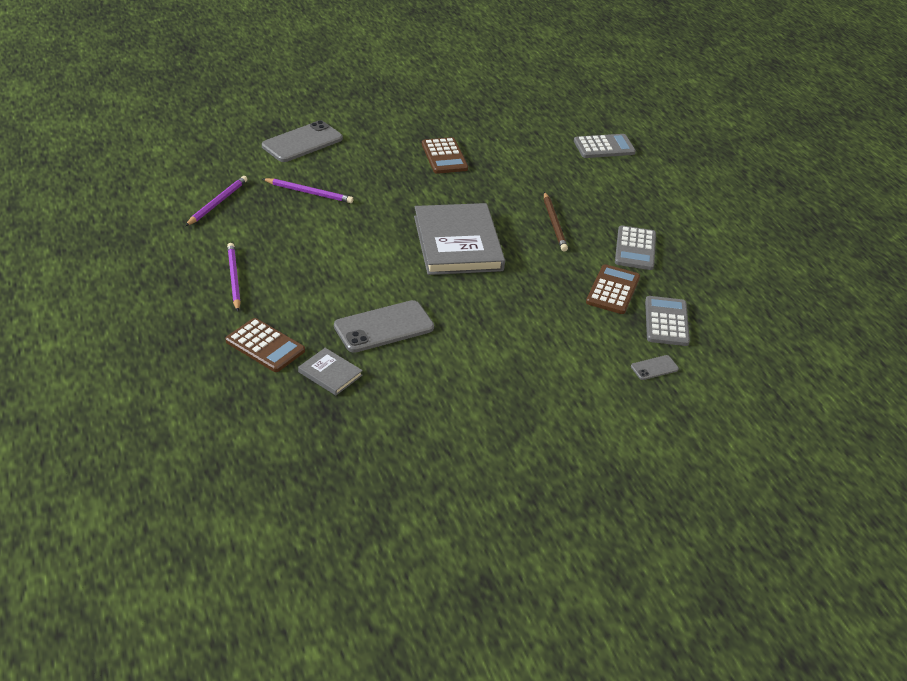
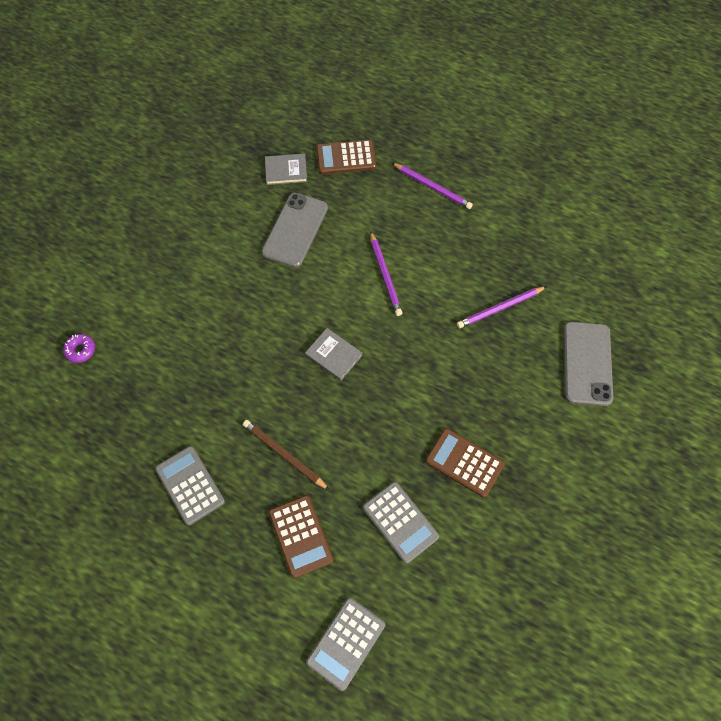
camera: 140 degrees right, 25 degrees up
(217, 203) = (539, 239): purple pencil -> purple pencil (385, 275)
(457, 243) = (333, 355): grey book -> grey book, size x0.45
(613, 290) = (170, 410): brown calculator -> brown calculator (300, 536)
(654, 368) = (81, 350): grey phone -> purple donut
(666, 322) = (102, 410): grey calculator -> grey calculator (400, 522)

